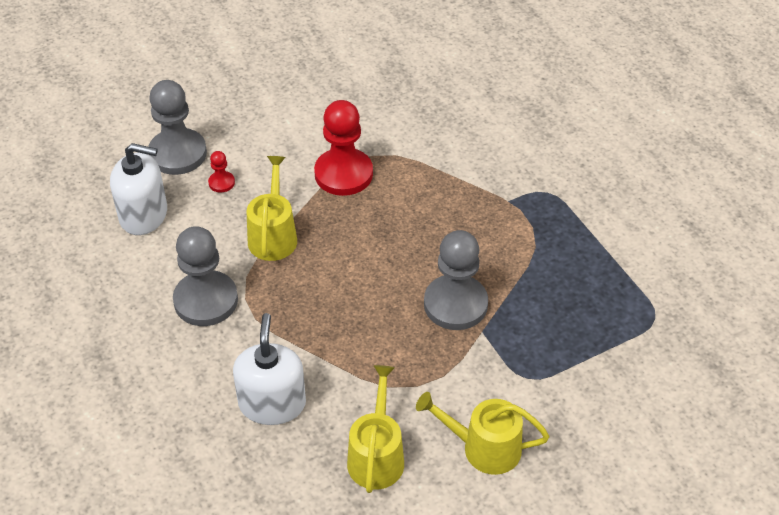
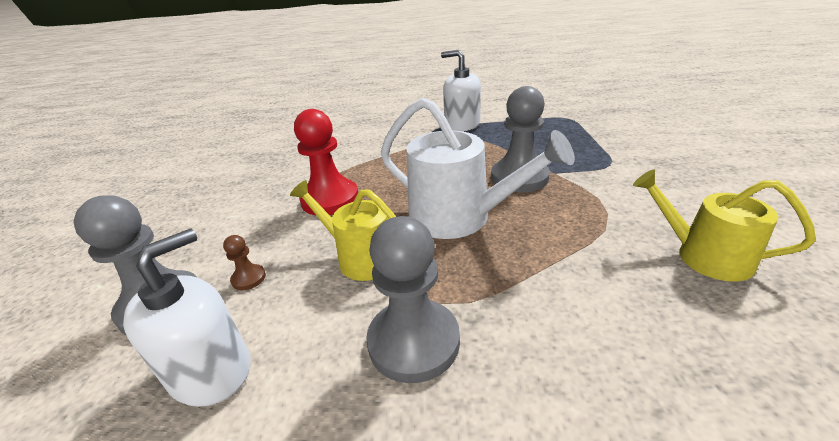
camera: 60 degrees left, 15 degrees down
(221, 183) = (249, 278): red pawn -> brown pawn
(272, 403) = (616, 320): white soap dispenser -> white soap dispenser (462, 124)
(358, 278) = (459, 217): none -> white watering can
(484, 448) = (689, 195): yellow watering can -> none

